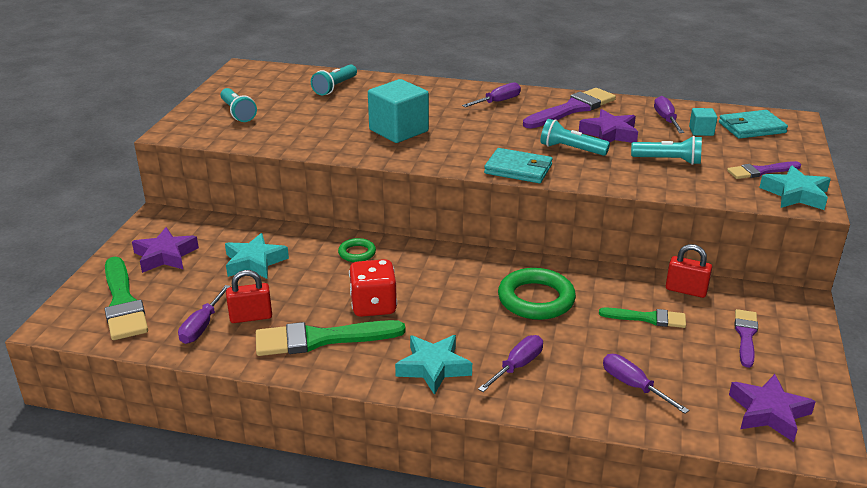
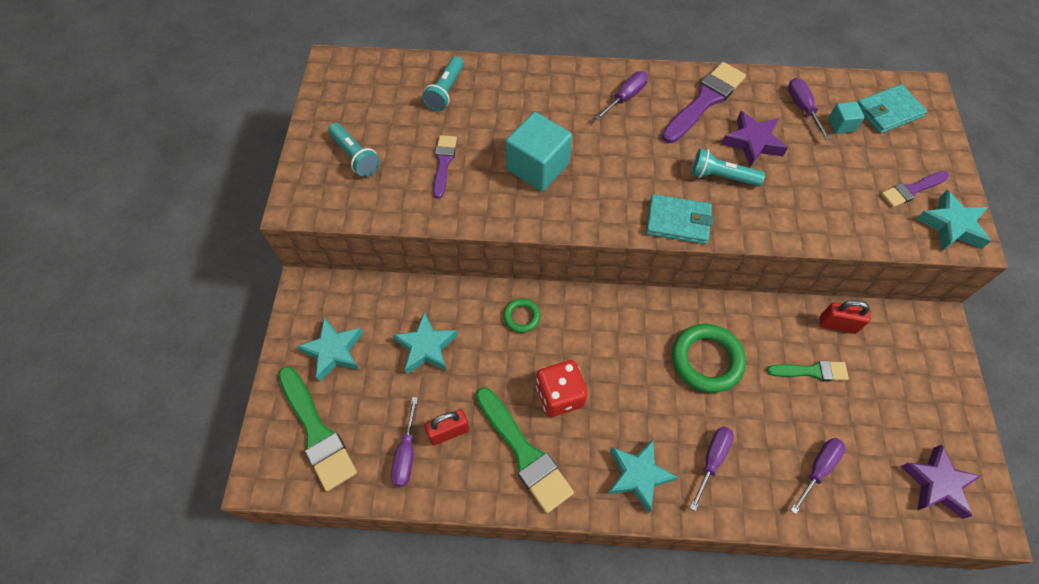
camera: 10 degrees left, 30 degrees up
(165, 256) = (334, 351): purple star -> turquoise star
(321, 339) = (524, 453): green brush -> green brush turned 105 degrees counterclockwise
(633, 386) = (818, 469): purple screwdriver -> purple screwdriver turned 90 degrees clockwise
(668, 160) = (820, 184): turquoise flashlight -> none
(745, 335) = (900, 381): purple brush -> purple brush (443, 163)

